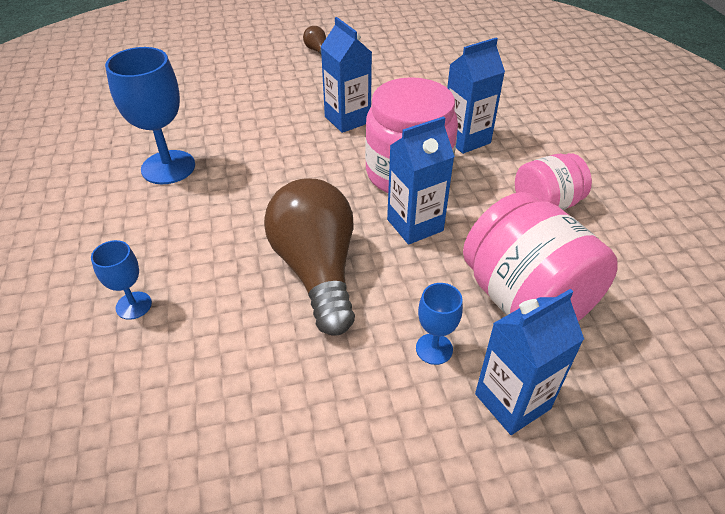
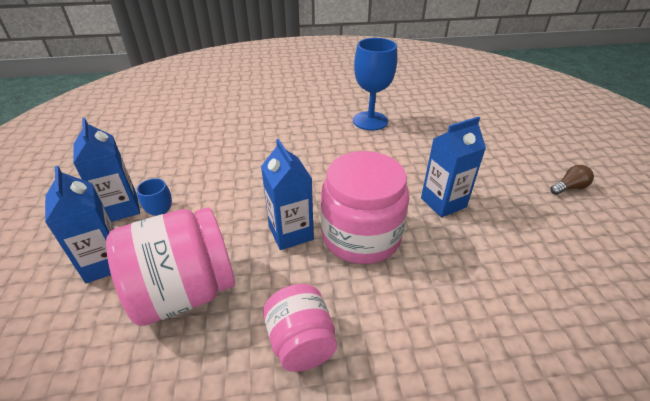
camera: 95 degrees right, 5 degrees down
(133, 305) = (253, 120): blue goblet -> none
(317, 270) = (257, 180): brown light bulb -> none
(466, 139) = (420, 290): blue carton -> blue carton (121, 208)

